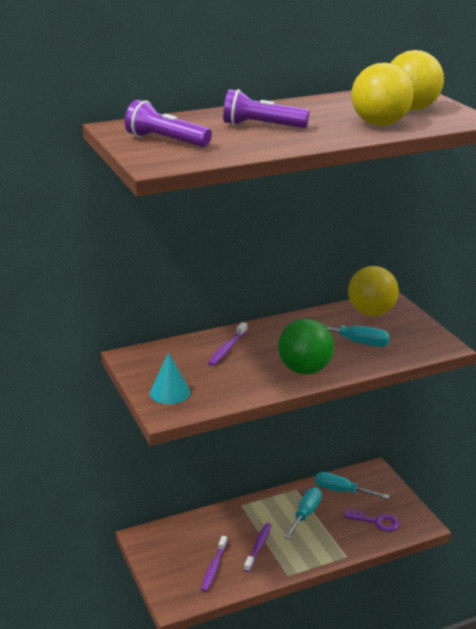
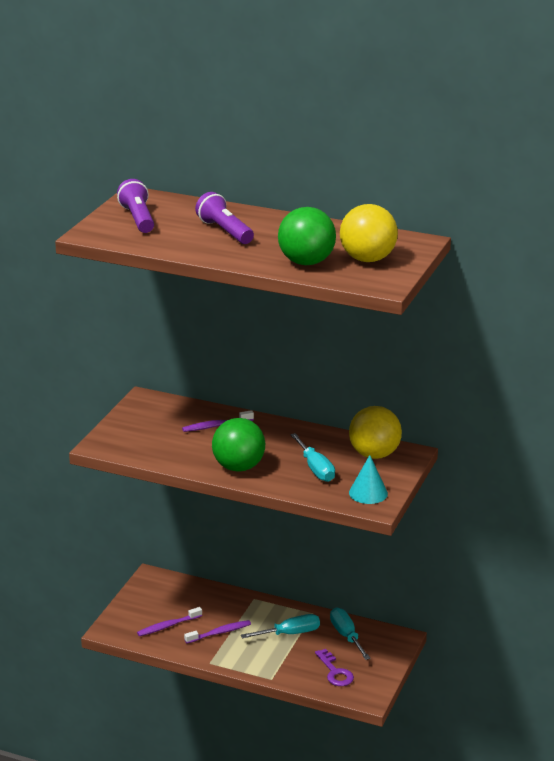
camera: 45 degrees right, 0 degrees up
(170, 392) = (125, 434): turquoise cone -> turquoise cone (368, 493)
(380, 124) = (306, 262): yellow ball -> green ball

